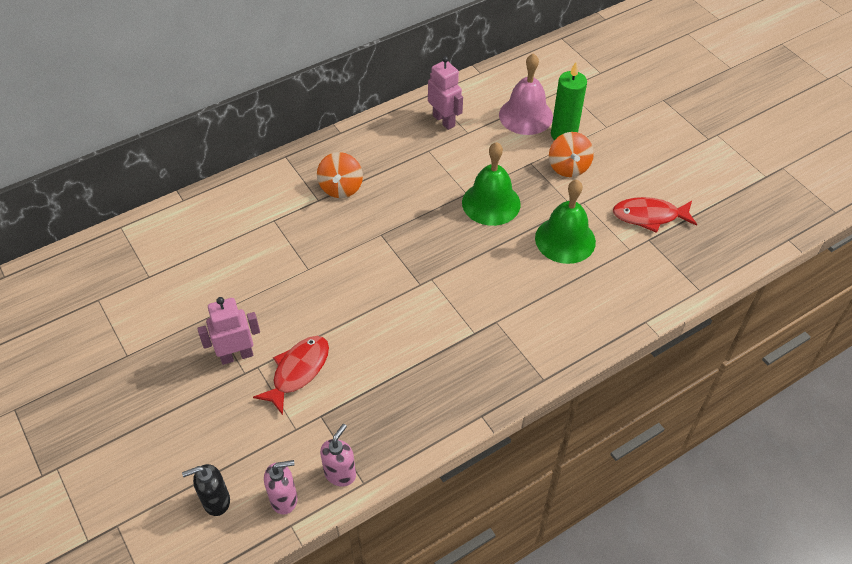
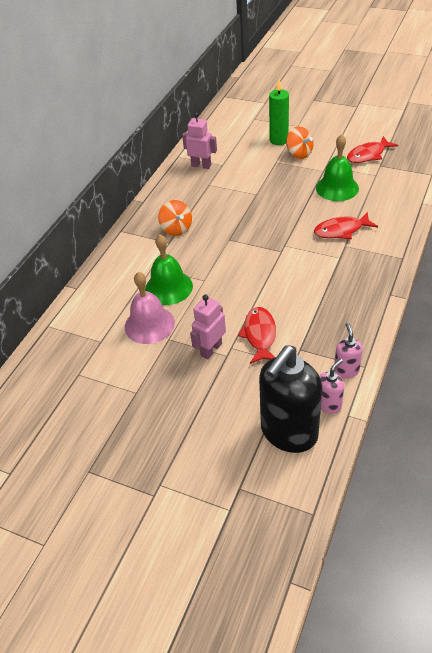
camera: 30 degrees left, 5 degrees down
(216, 501) = (288, 433): black soap dispenser -> black soap dispenser, size x2.20
(491, 203) = (276, 191): green bell -> green bell (168, 287)
(511, 299) = (341, 230): none -> red fish
(526, 115) = (247, 141): pink bell -> pink bell (149, 324)

